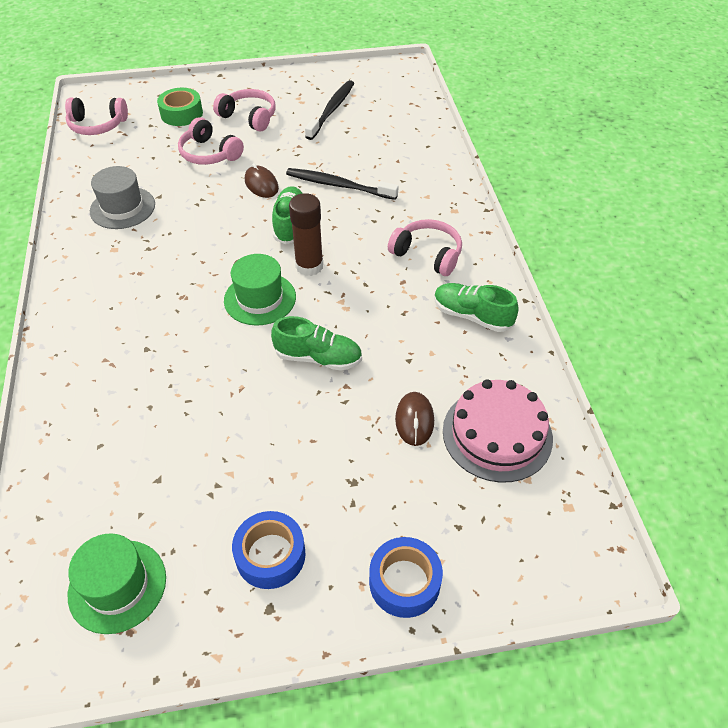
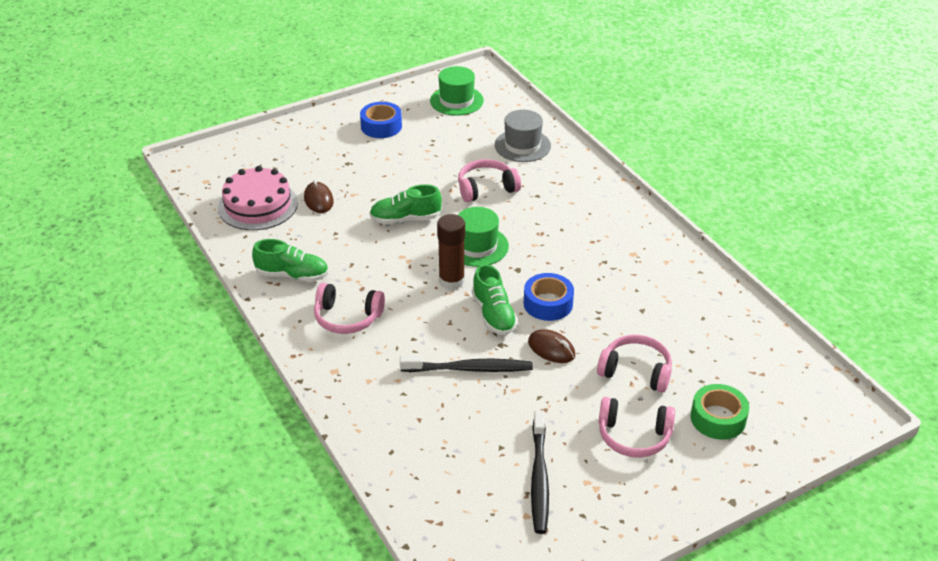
camera: 160 degrees right, 10 degrees down
(97, 125) = (794, 375): pink headphones -> pink headphones (486, 188)
(122, 208) = (664, 290): grey hat -> grey hat (522, 145)
(404, 582) = (300, 133): blue tape -> blue tape (548, 303)

